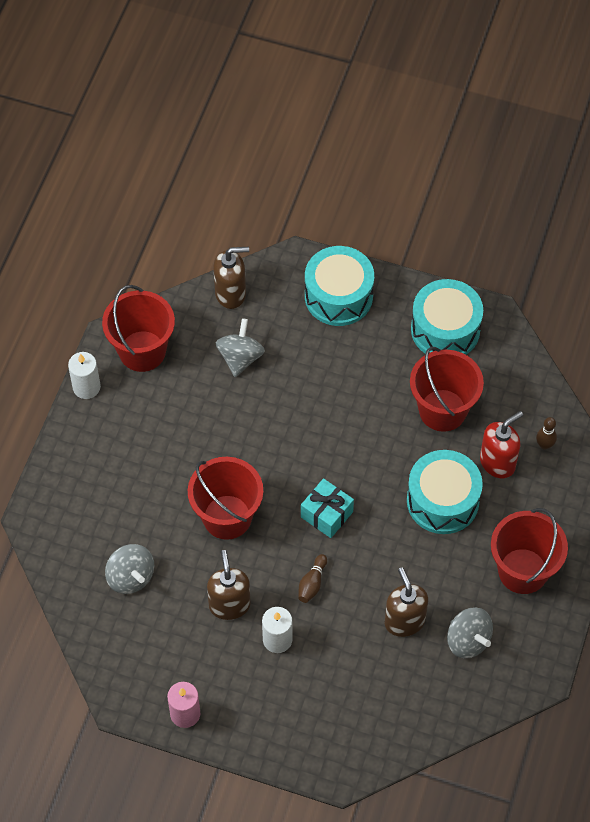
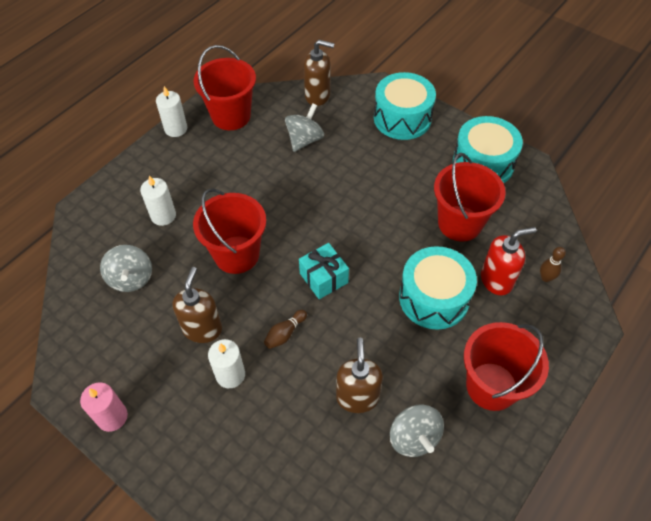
camera: 20 degrees right, 5 degrees down
(128, 498) = (163, 216): none -> white candle

